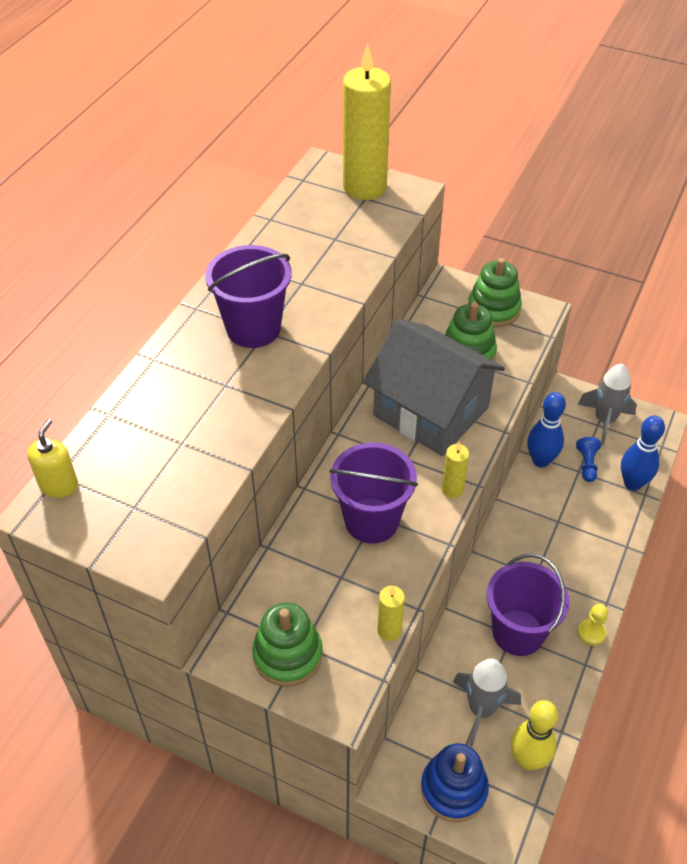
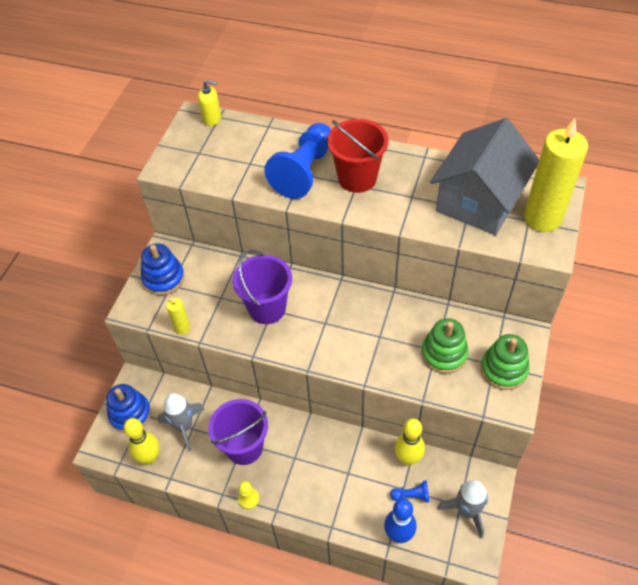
camera: 85 degrees right, 5 degrees up
(221, 381) = (304, 171): none -> blue pawn
(253, 328) = (357, 178): purple bucket -> red bucket
(288, 655) = (163, 278): green stacking toy -> blue stacking toy
(431, 412) = (374, 334): grey house -> grey house (479, 201)
(452, 490) = (300, 354): yellow candle -> none
(540, 460) = (408, 458): blue bowling pin -> yellow bowling pin

